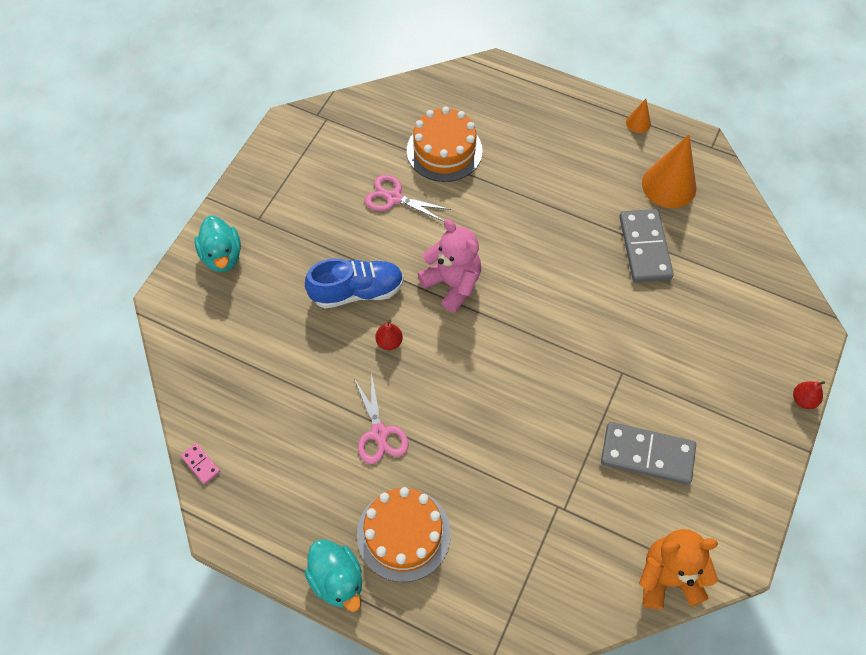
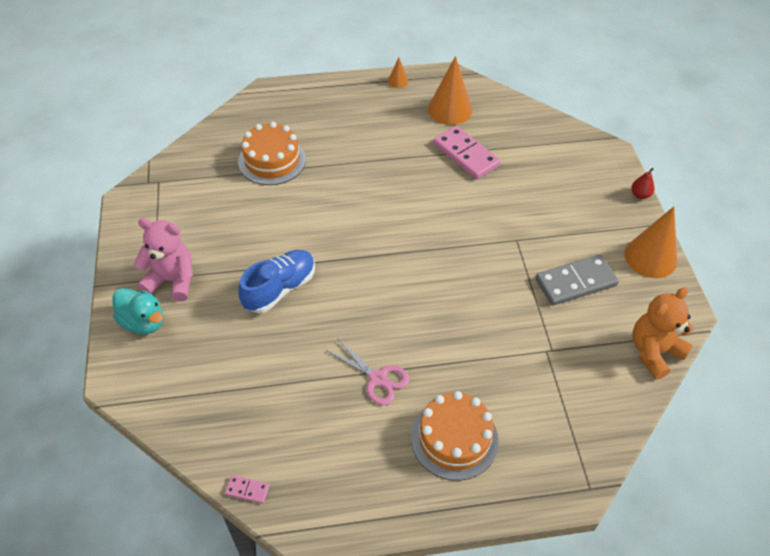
camera: 35 degrees left, 10 degrees down
(337, 579) = (430, 504): turquoise duck -> none
(389, 342) = (334, 310): red pear -> none
(394, 198) = (257, 210): pink scissors -> none
(452, 284) = (350, 245): pink teddy bear -> pink teddy bear (172, 280)
(645, 247) = (466, 155): grey domino -> pink domino
(753, 476) = (650, 257): none -> orange cone

